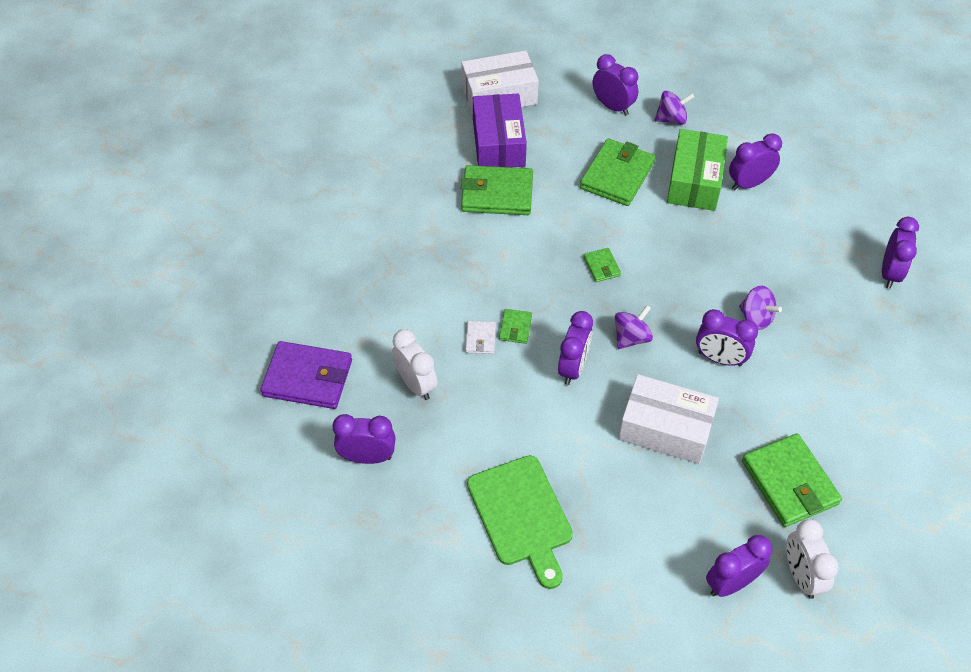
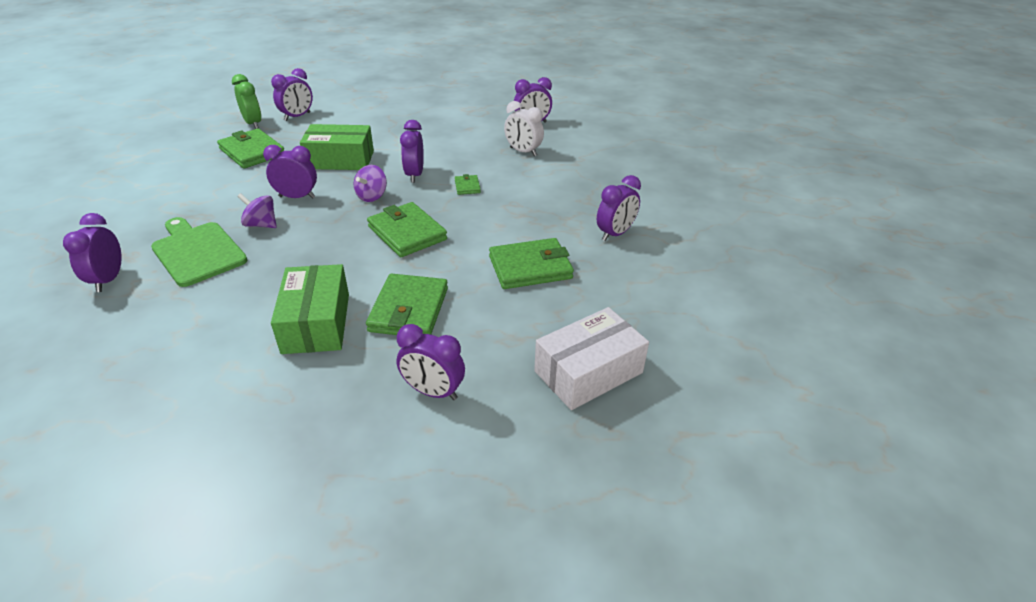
camera: 160 degrees right, 15 degrees down
(307, 378) = (596, 143): purple wallet -> none
(480, 339) = (491, 177): white wallet -> none
(498, 143) = (556, 314): purple box -> none
(521, 515) = (427, 119): green cutting board -> green cutting board (197, 251)
(601, 266) = (407, 233): green wallet -> green wallet, size x2.09
(665, 429) = (340, 160): white box -> green box
(671, 119) = (348, 393): purple spinning top -> none
(748, 183) = (249, 334): purple clock -> purple clock (615, 234)
(801, 576) = (253, 124): white clock -> green clock

